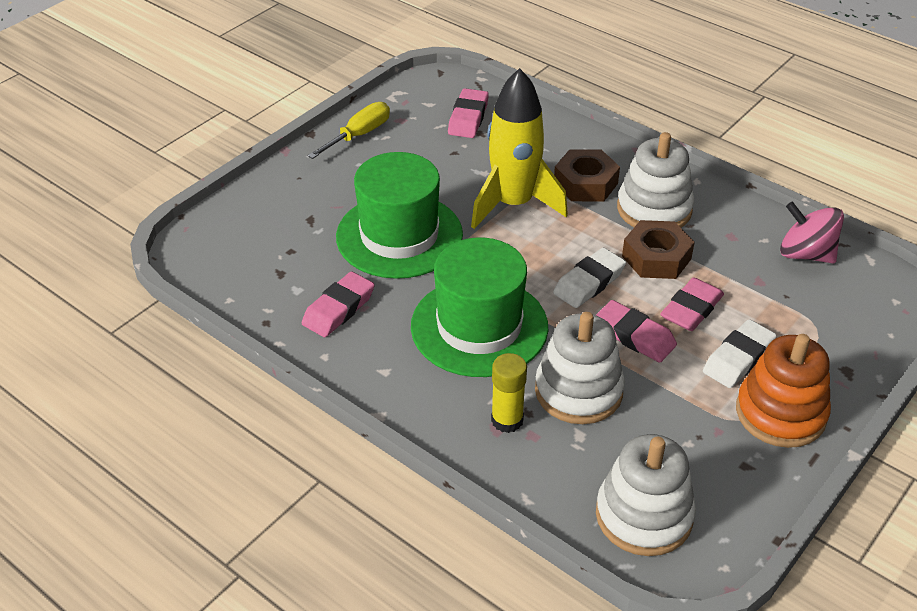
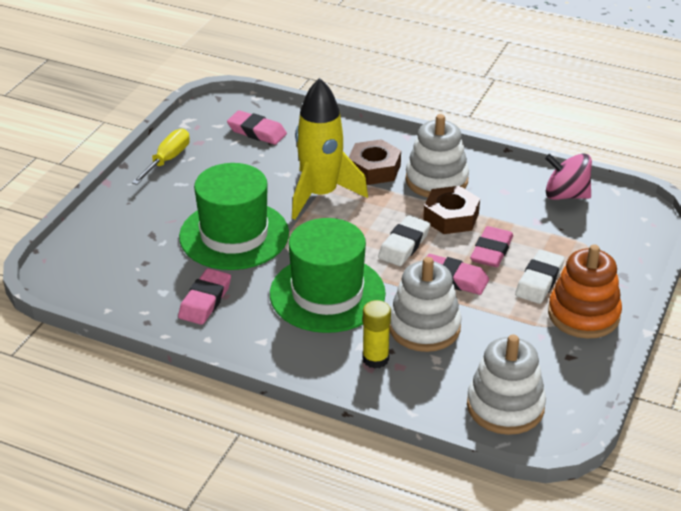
camera: 15 degrees left, 5 degrees down
(468, 118) = (257, 132): pink eraser -> pink eraser turned 60 degrees counterclockwise

